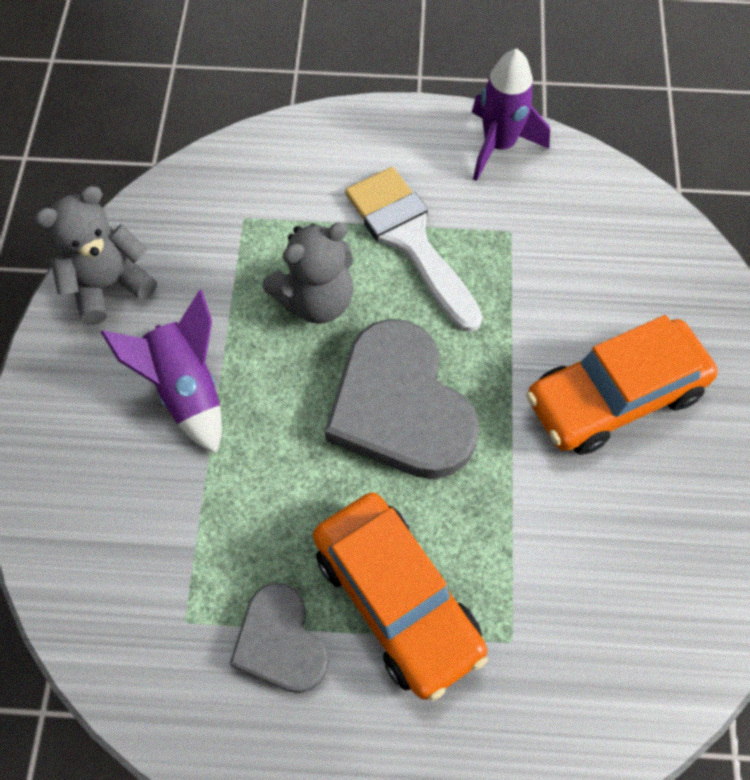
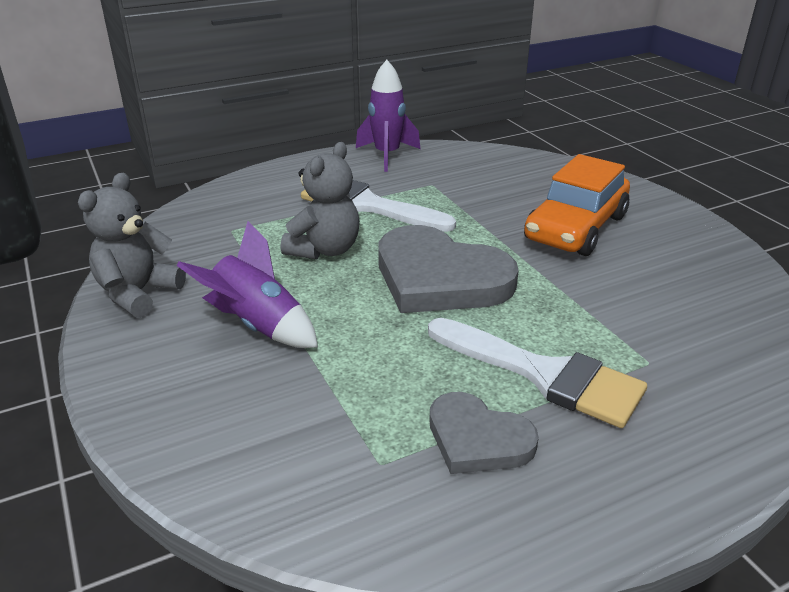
camera: 30 degrees left, 30 degrees down
(397, 599) = (544, 374): orange car -> white brush

